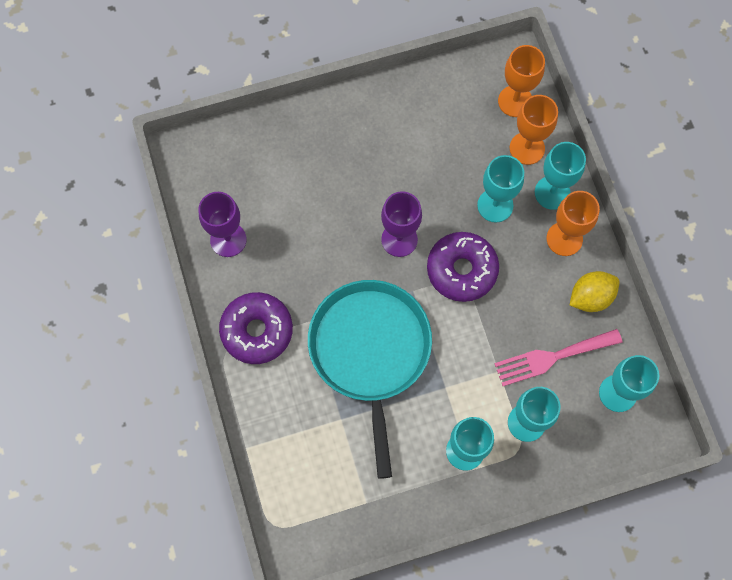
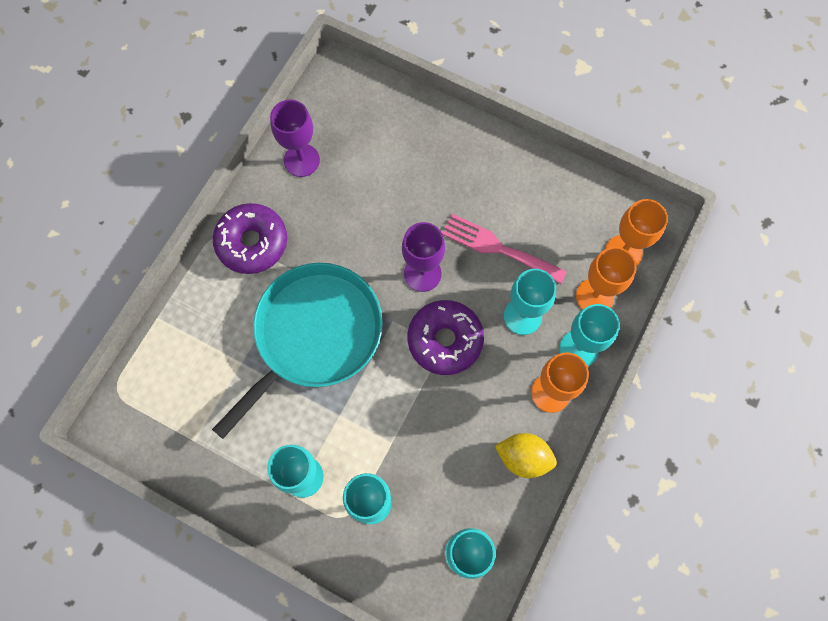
camera: 45 degrees right, 0 degrees up
(552, 357) = (443, 474): pink fork -> pink fork (498, 248)

